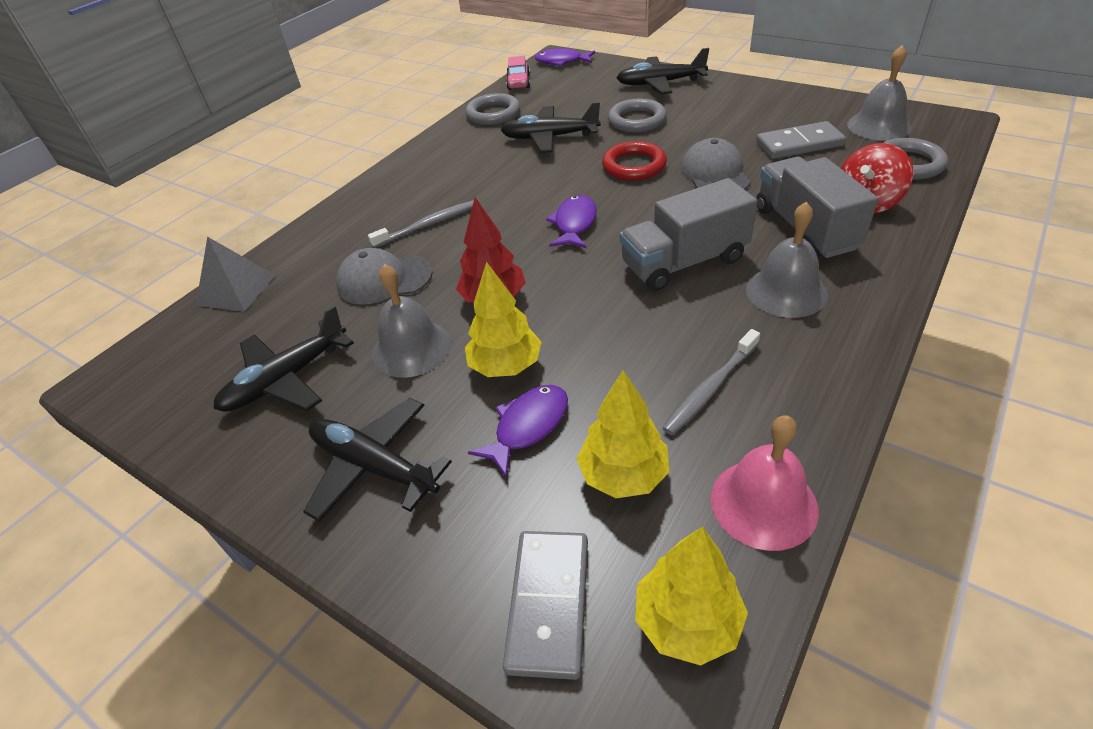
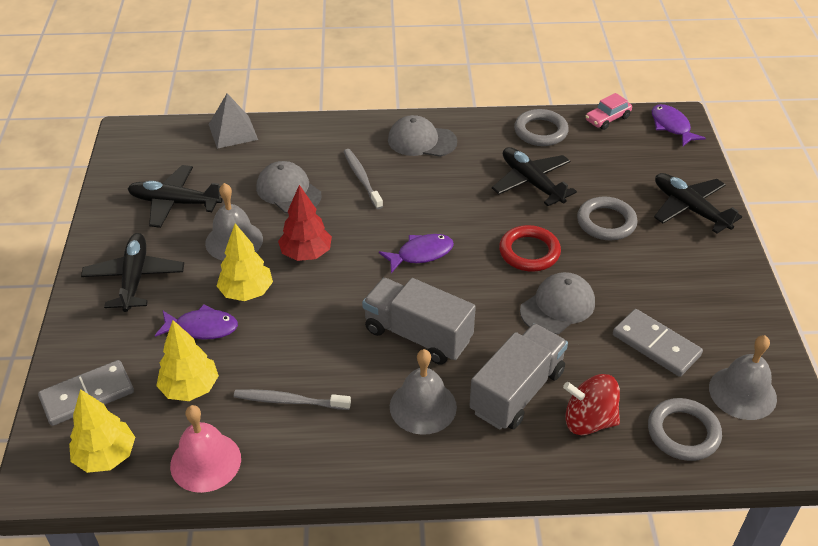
camera: 50 degrees right, 0 degrees up
(423, 174) = (421, 141): none -> grey cap
(428, 225) = (362, 178): grey toothbrush -> grey toothbrush turned 135 degrees counterclockwise

